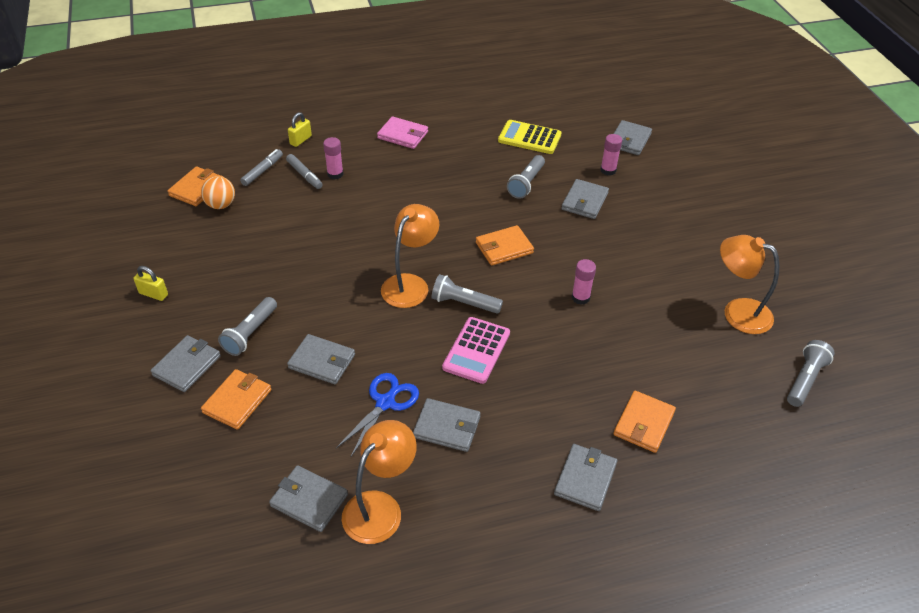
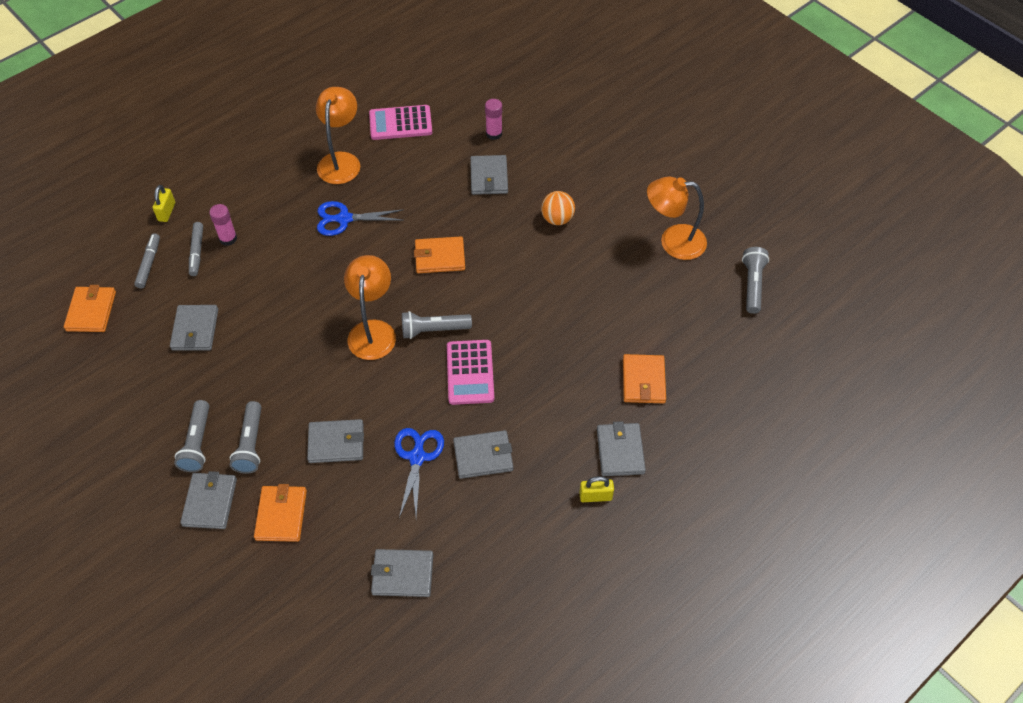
camera: 25 degrees left, 10 degrees up
(153, 294) = (126, 445): yellow padlock -> yellow padlock (595, 496)
(221, 205) = (130, 320): orange ball -> orange ball (557, 219)
(304, 175) = (197, 252): grey marker -> grey marker turned 60 degrees clockwise
(380, 507) = (466, 552): orange lamp -> orange lamp (341, 161)
(403, 135) = (271, 166): pink wallet -> none
(438, 191) = (344, 219): none -> blue scissors
(504, 248) = (440, 257): orange wallet -> orange wallet turned 45 degrees clockwise
(526, 183) = (424, 177): grey flashlight -> grey flashlight (197, 443)
(529, 138) = (400, 123): yellow calculator -> pink calculator
(580, 298) = (534, 281): pink glue stick -> none
(629, 140) = (497, 91): grey wallet -> grey wallet (195, 330)

